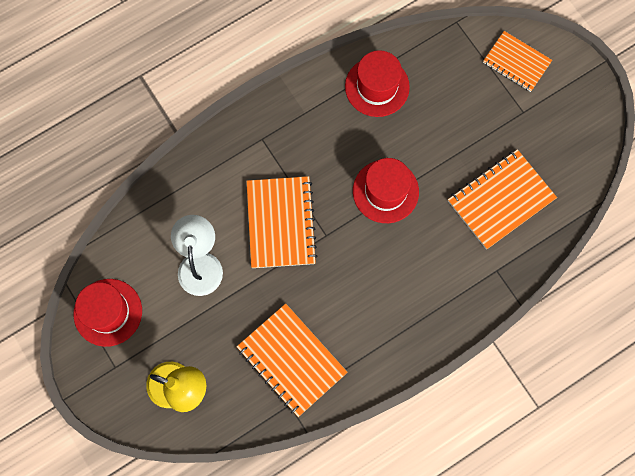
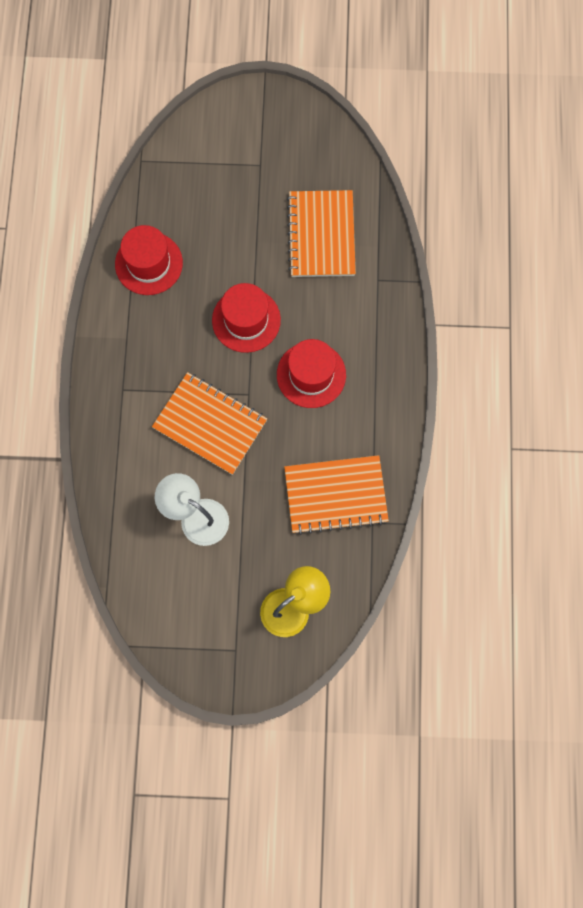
camera: 55 degrees left, 0 degrees up
(108, 312) = (181, 625): red hat -> red hat (311, 375)
(516, 62) = (213, 140): orange notebook -> none

